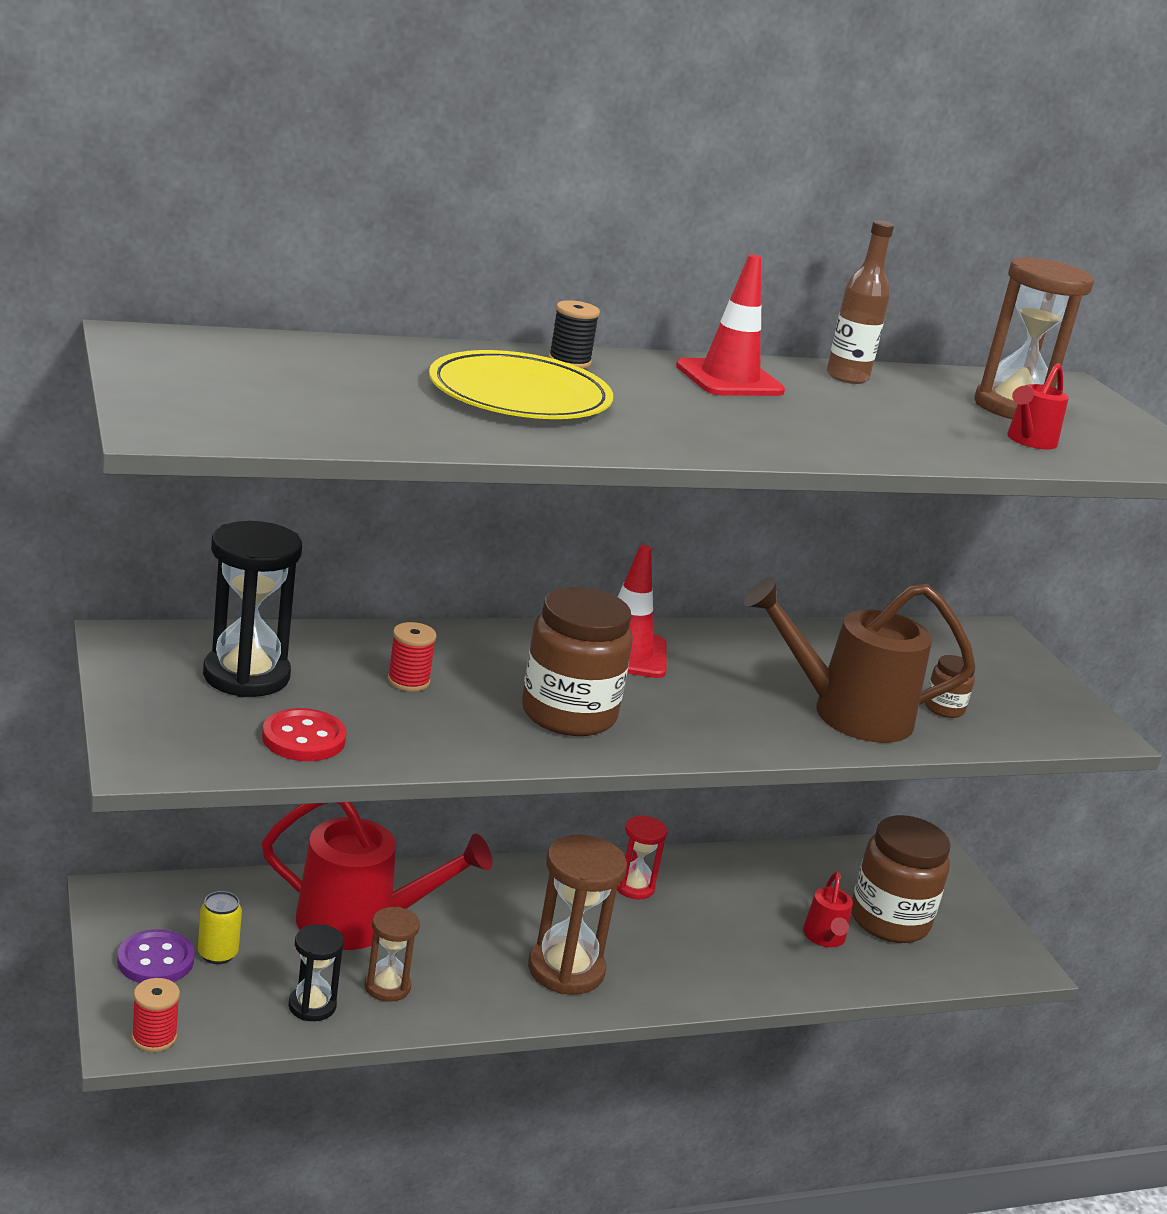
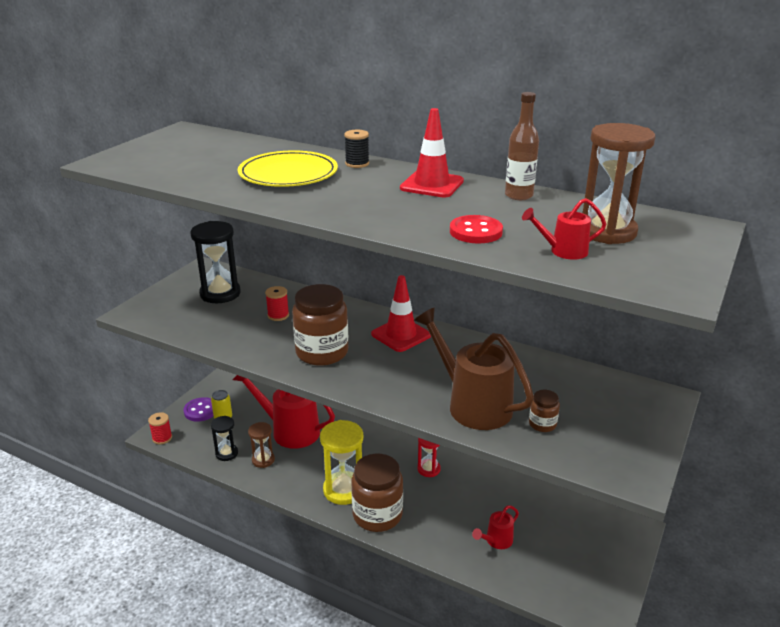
camera: 50 degrees right, 5 degrees up
(303, 738) = (197, 324): red button -> red button (475, 232)
(361, 923) = (289, 430): red watering can -> red watering can turned 150 degrees clockwise
(566, 970) = (344, 490): brown hourglass -> yellow hourglass
(889, 920) = (549, 551): brown jar -> brown jar (377, 515)

